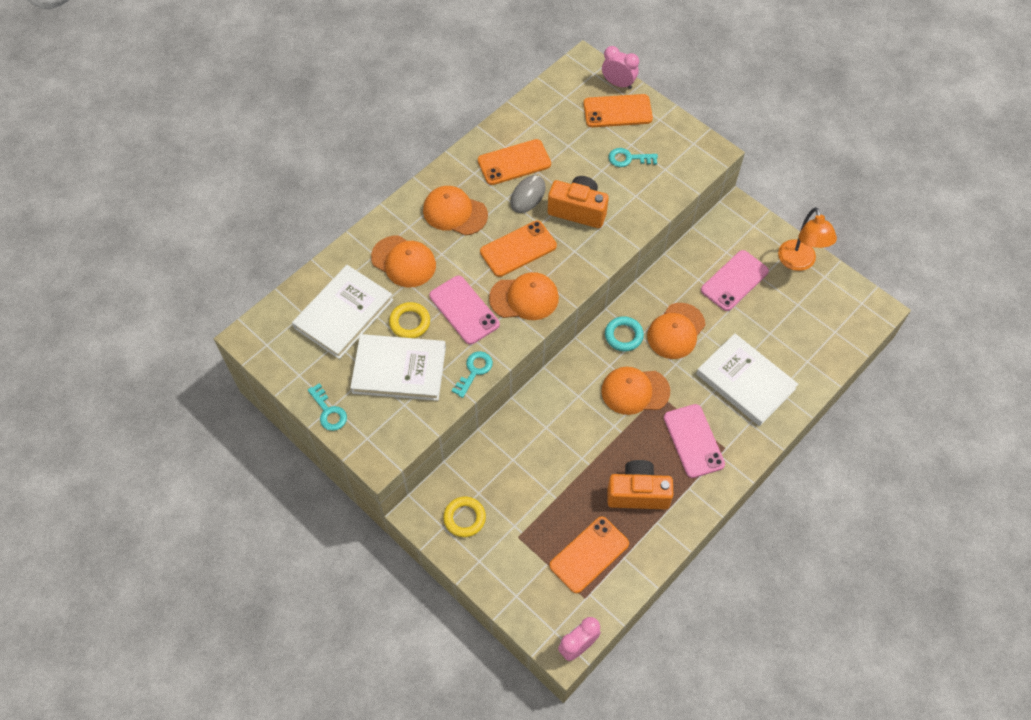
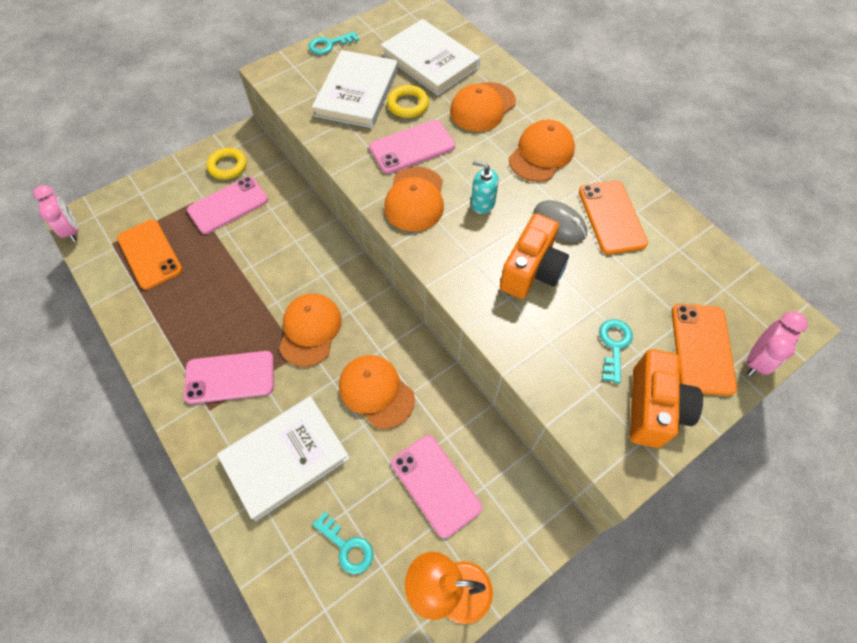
camera: 100 degrees right, 0 degrees up
(474, 371) = (337, 146): turquoise key -> turquoise key (347, 547)
(516, 501) = (228, 205): none -> pink phone
(518, 249) = (482, 203): orange phone -> turquoise soap dispenser
(623, 336) = (383, 333): turquoise ring -> none
(638, 493) = (193, 308): orange camera -> orange camera (653, 408)

